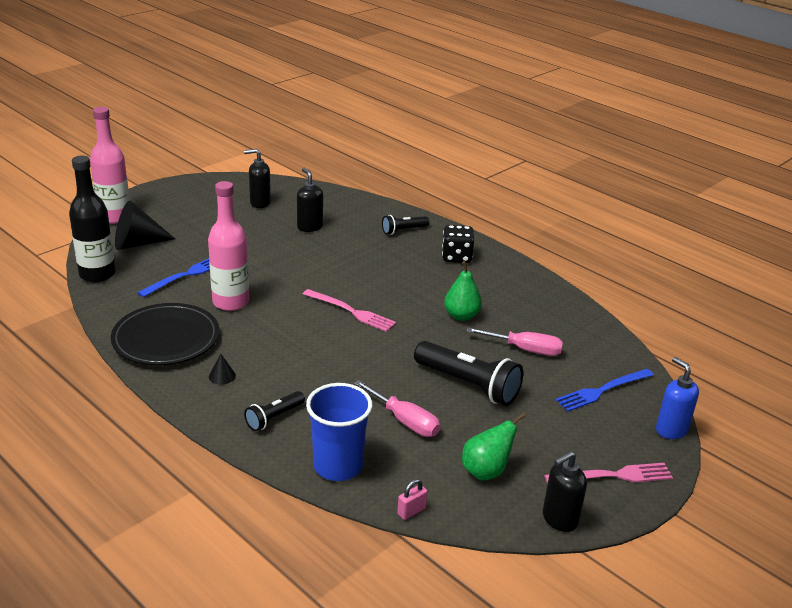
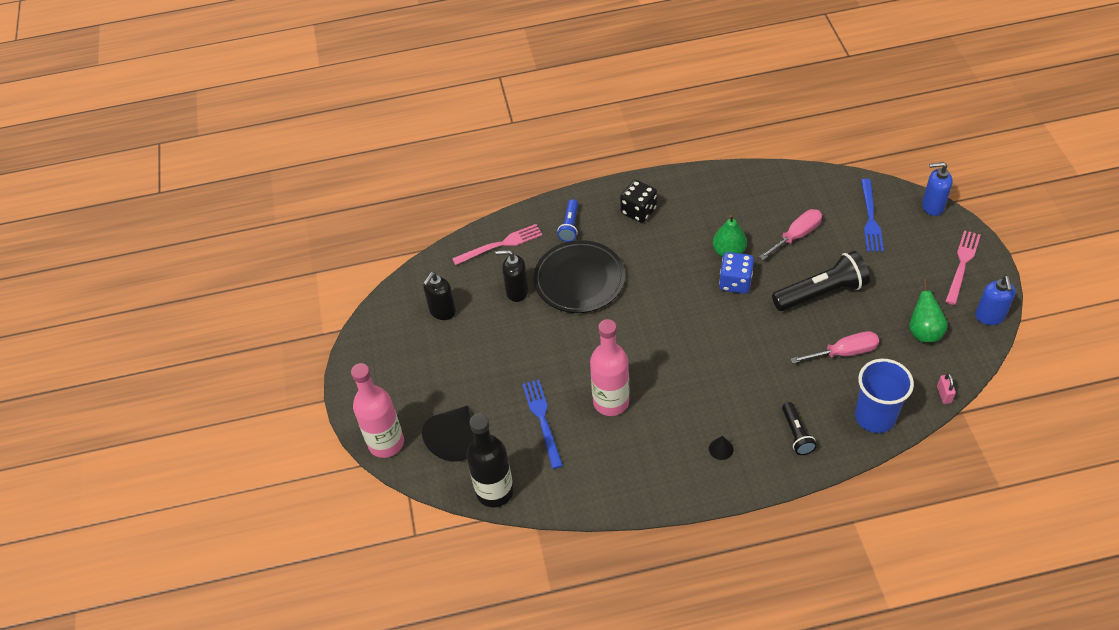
camera: 50 degrees left, 20 degrees up
(166, 339) = (642, 471): black plate -> black plate (579, 280)
(351, 311) = (678, 322): pink fork -> pink fork (500, 245)
(403, 230) = (570, 226): black flashlight -> blue flashlight
(428, 330) = (735, 282): none -> blue dice
(559, 519) = (989, 317): black soap dispenser -> blue soap dispenser

